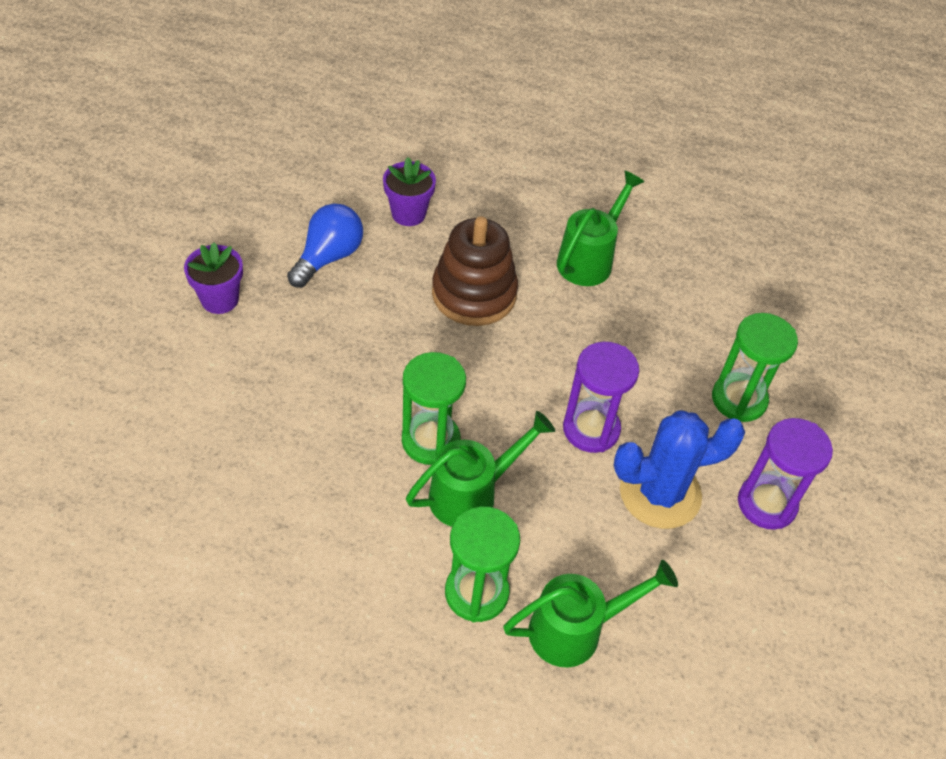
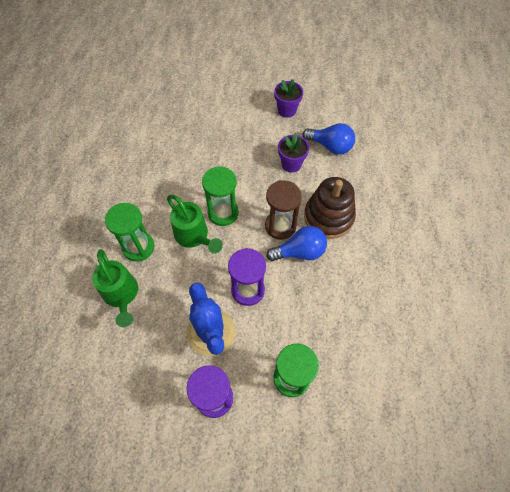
camera: 85 degrees right, 10 degrees up
(408, 214) = (377, 175): purple flower pot -> purple flower pot (291, 164)
(477, 361) = (280, 226): none -> brown hourglass
(532, 345) = (299, 252): none -> blue light bulb
(589, 259) = (379, 276): green watering can -> none

